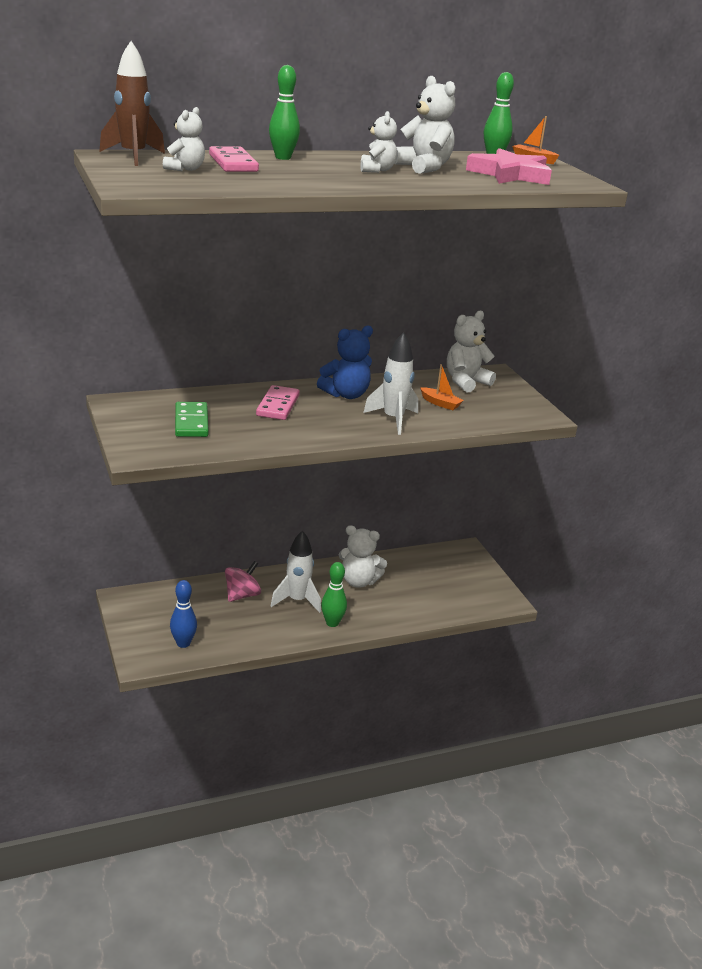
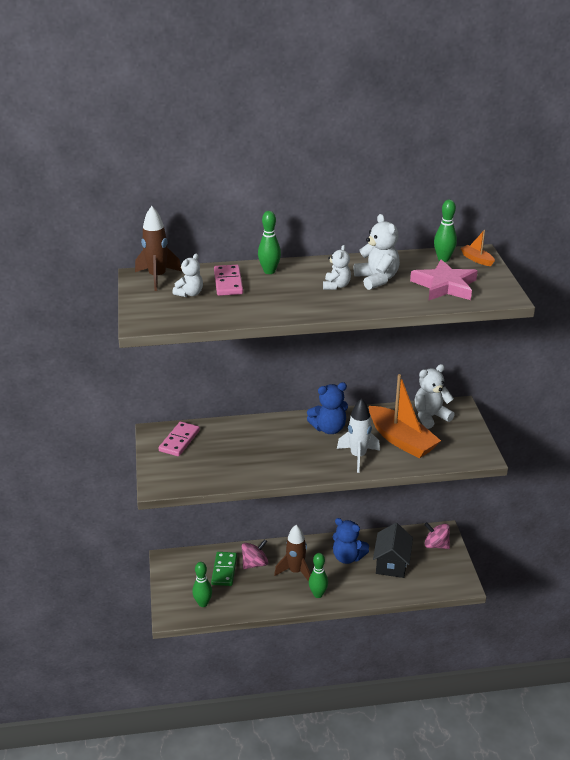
camera: 15 degrees right, 5 degrees up
(183, 643) = (203, 603): blue bowling pin -> green bowling pin
(191, 422) = (204, 454): green domino -> green domino (224, 570)
(278, 405) = (273, 439): pink domino -> pink domino (179, 441)
(297, 600) = (295, 571): white rocket -> brown rocket
(358, 581) = (347, 557): white teddy bear -> blue teddy bear
(414, 585) = (391, 563): none -> black house
(440, 403) = (401, 440): orange boat -> orange boat, size x2.33
(462, 563) = (436, 545): none -> pink spinning top

